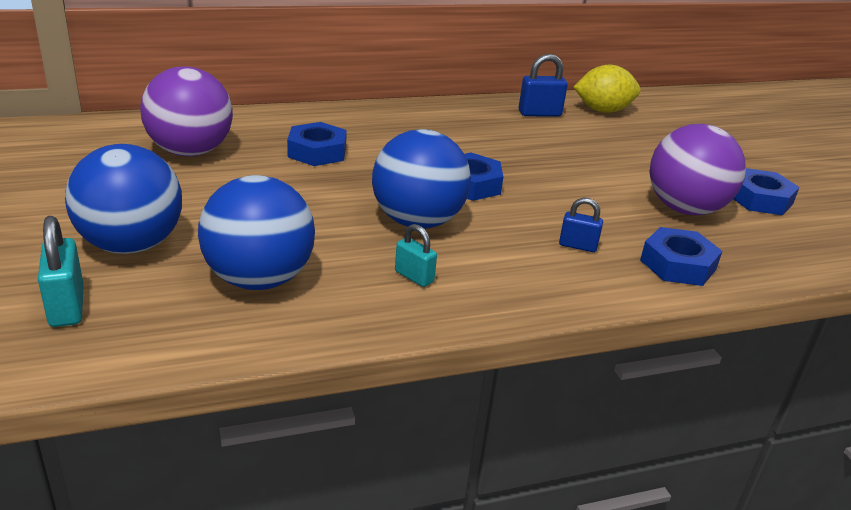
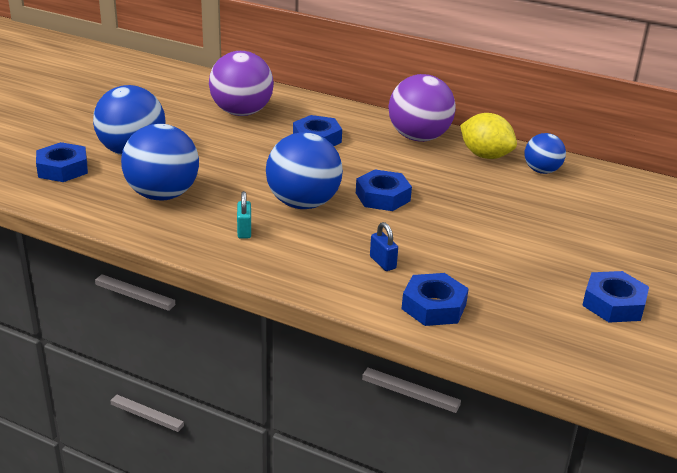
camera: 45 degrees right, 0 degrees up
(67, 307) = (63, 169): turquoise padlock -> blue nut
(539, 113) = (541, 171): blue padlock -> blue ball
(603, 111) = (610, 188): yellow lemon -> yellow lemon (485, 156)
(685, 209) = (522, 280): purple ball -> purple ball (419, 138)

